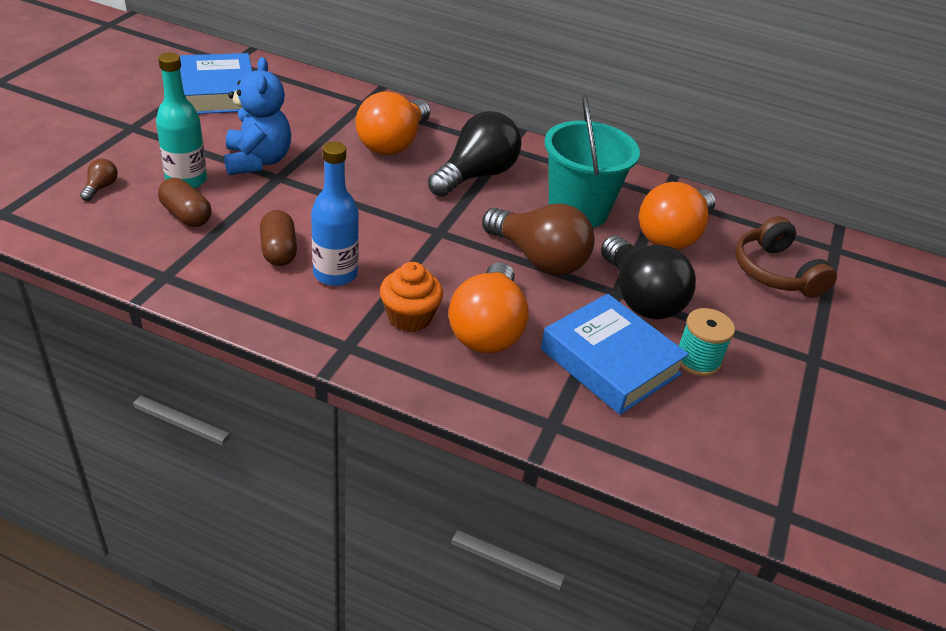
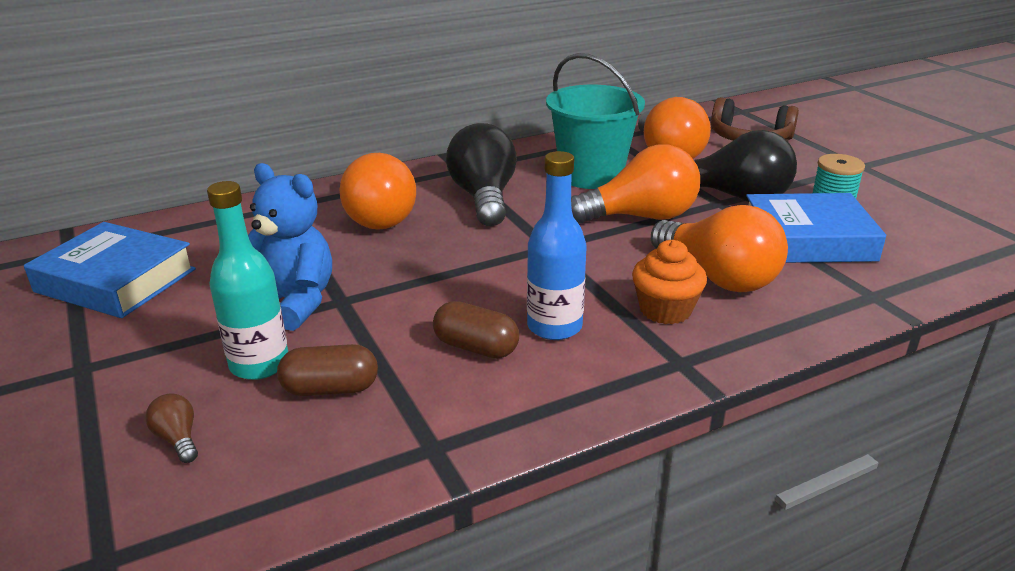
camera: 45 degrees left, 10 degrees down
(538, 259) = (641, 217): brown light bulb -> orange light bulb

